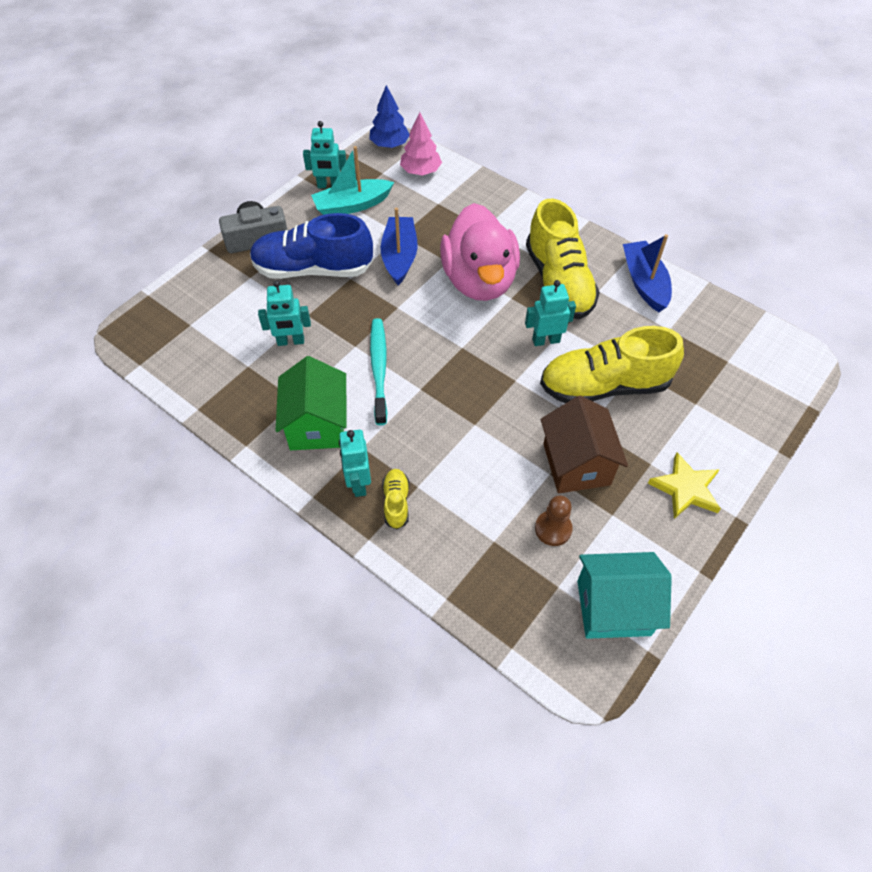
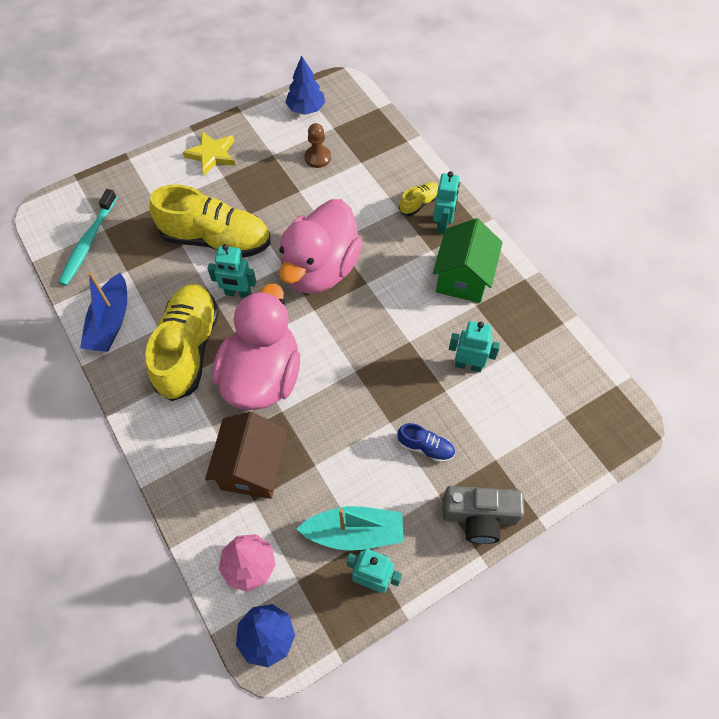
camera: 160 degrees left, 5 degrees up
(313, 269) = (425, 447): blue shoe -> blue shoe, size x0.44
(379, 369) = (395, 311): turquoise toothbrush -> turquoise toothbrush (88, 242)
(396, 502) = (419, 203): yellow shoe -> yellow shoe turned 150 degrees counterclockwise
(399, 257) = (329, 433): blue boat -> none
(476, 388) = (320, 269): none -> pink duck
(576, 464) = (276, 191): brown house -> brown house (253, 467)
(613, 607) = (306, 109): turquoise house -> blue tree

